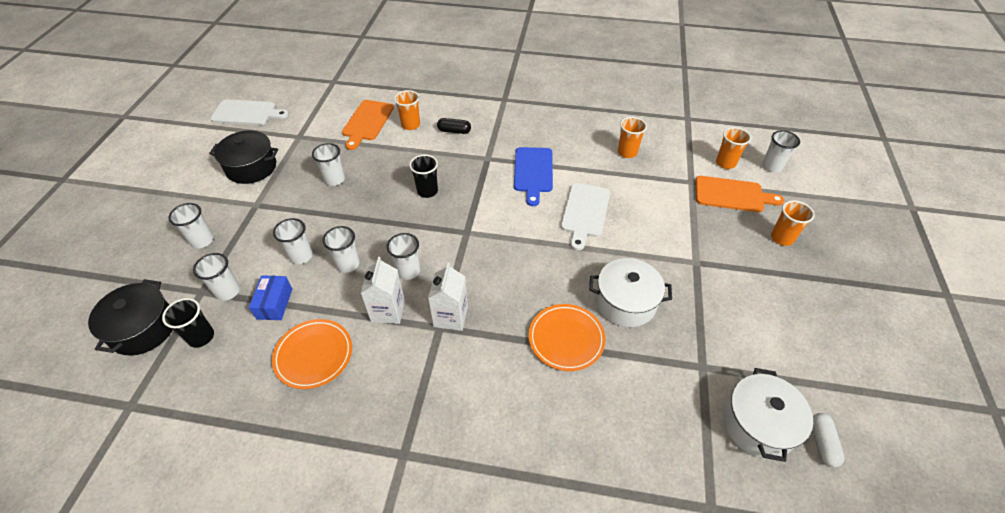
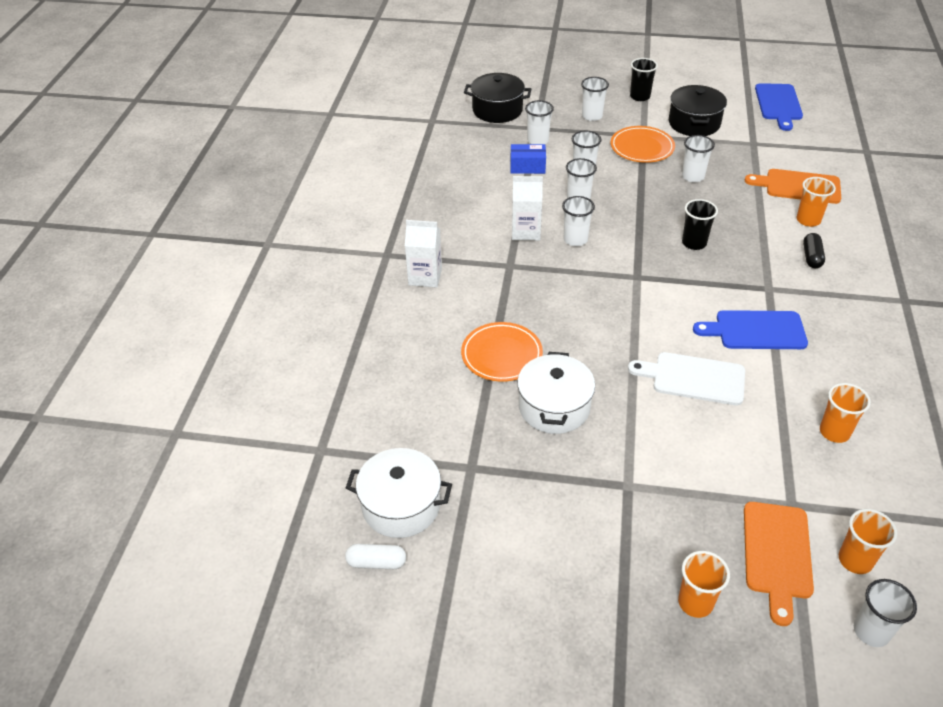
camera: 90 degrees right, 5 degrees down
(201, 337) = (491, 137): black cup -> black cup (640, 96)
(247, 113) = (778, 104): white cutting board -> blue cutting board
(314, 355) = (476, 196): orange plate -> orange plate (642, 148)
(450, 316) = (523, 272): white carton -> white carton (425, 276)

